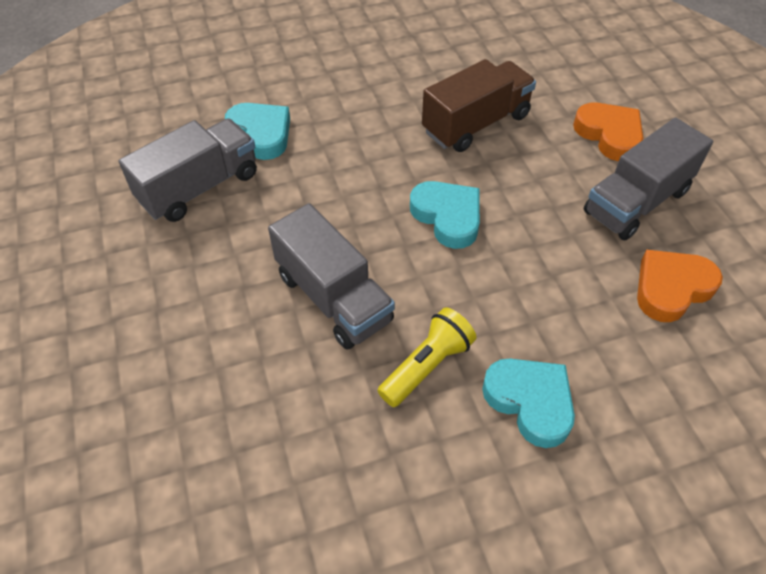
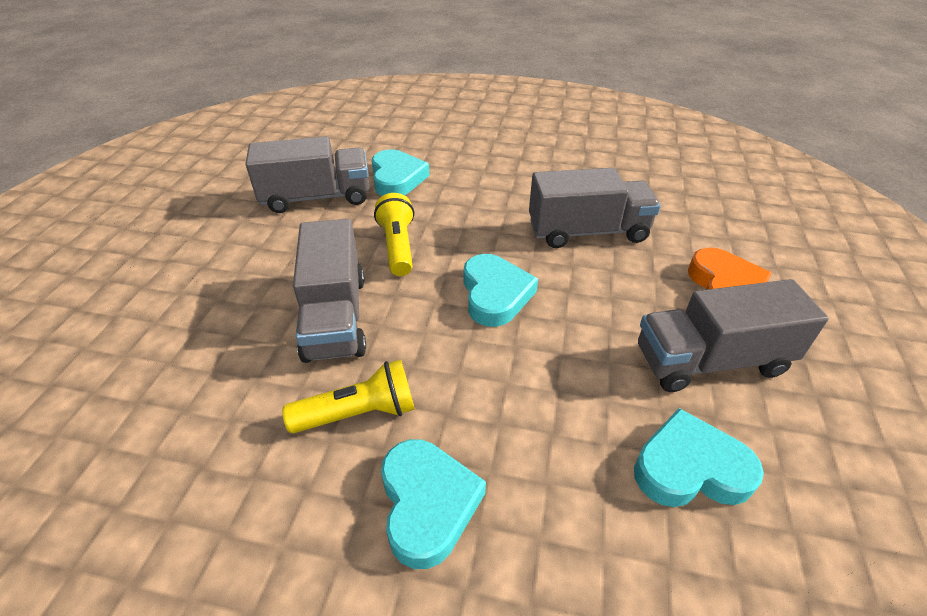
camera: 30 degrees right, 10 degrees down
(327, 207) = (398, 246): none -> yellow flashlight
(476, 124) = (587, 231): brown truck -> grey truck
(671, 288) = (690, 468): orange heart -> turquoise heart

